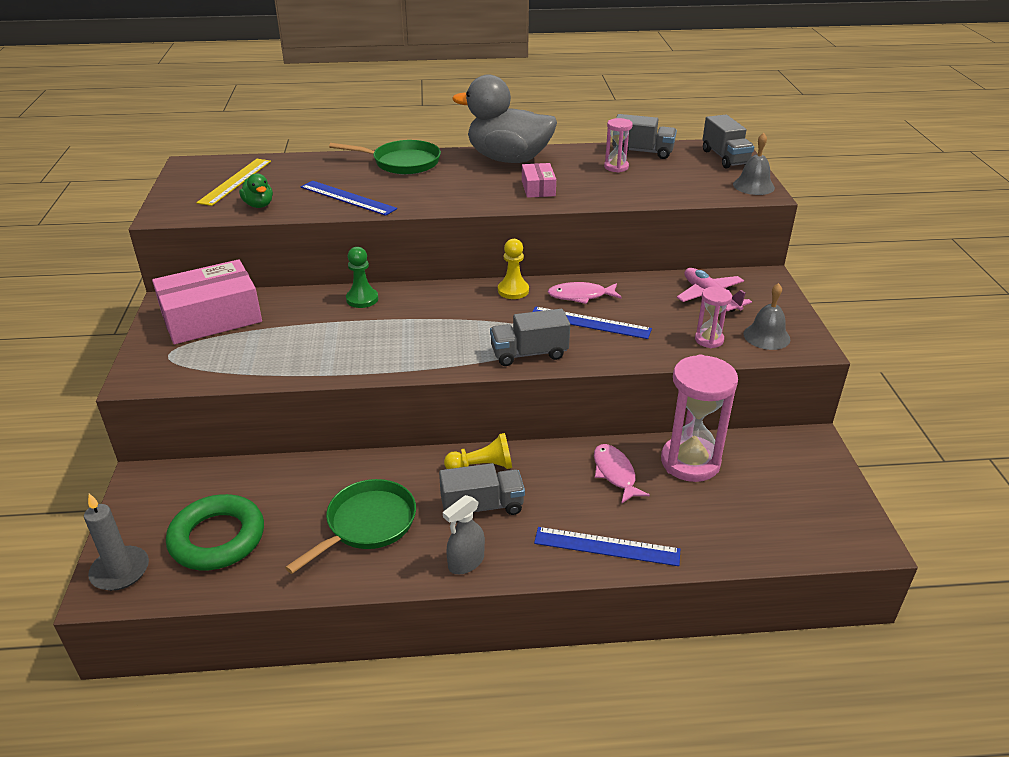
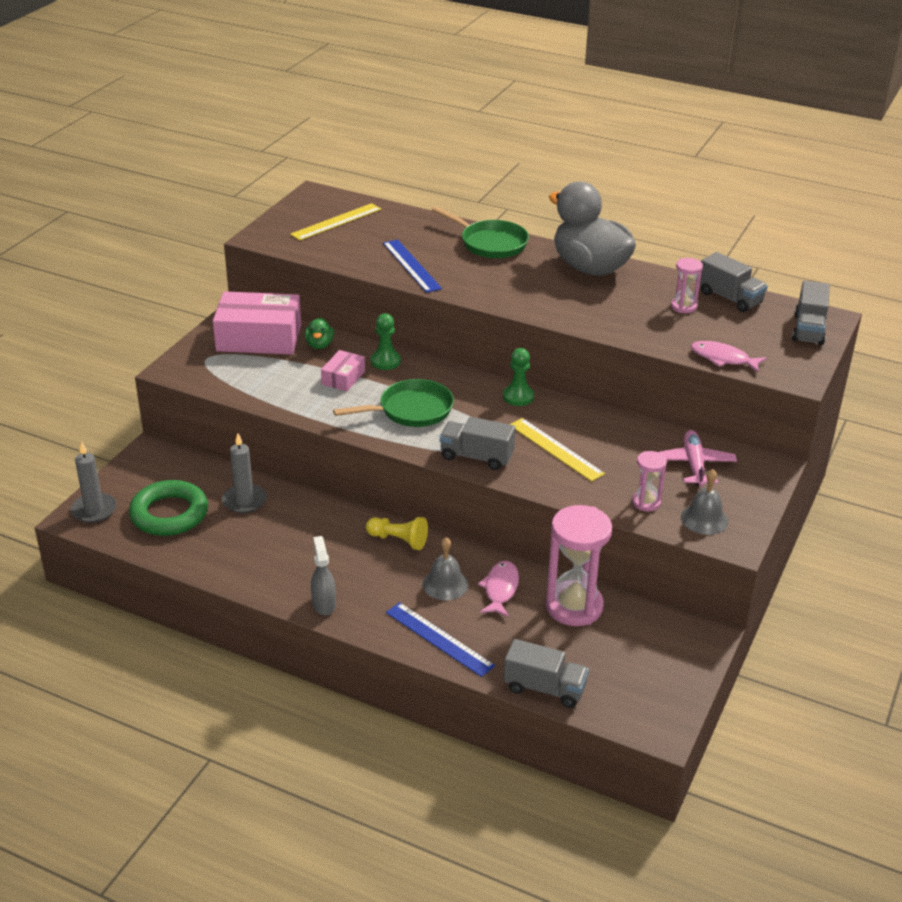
camera: 30 degrees right, 0 degrees up
(259, 205) = (335, 251): green duck -> green duck (319, 345)
(292, 490) = (244, 501): none -> grey candle
(367, 524) = (277, 547): green pan -> green pan (411, 410)
(466, 562) = (324, 604): grey spray bottle -> grey spray bottle turned 90 degrees clockwise
(482, 506) = (371, 570): grey truck -> grey truck (544, 688)
(513, 290) = (518, 397): yellow pawn -> green pawn
(538, 188) = (584, 306): pink box -> pink box (343, 378)
(580, 296) = (573, 422): pink fish -> pink fish (723, 358)
(590, 323) = (555, 449): blue ruler -> yellow ruler
(753, 186) = (798, 368): grey bell -> grey bell (445, 584)

